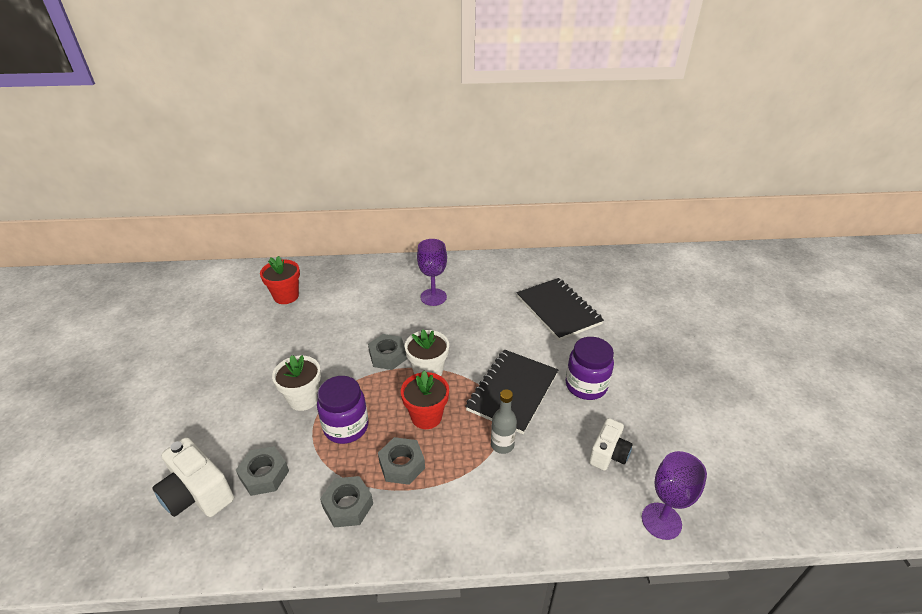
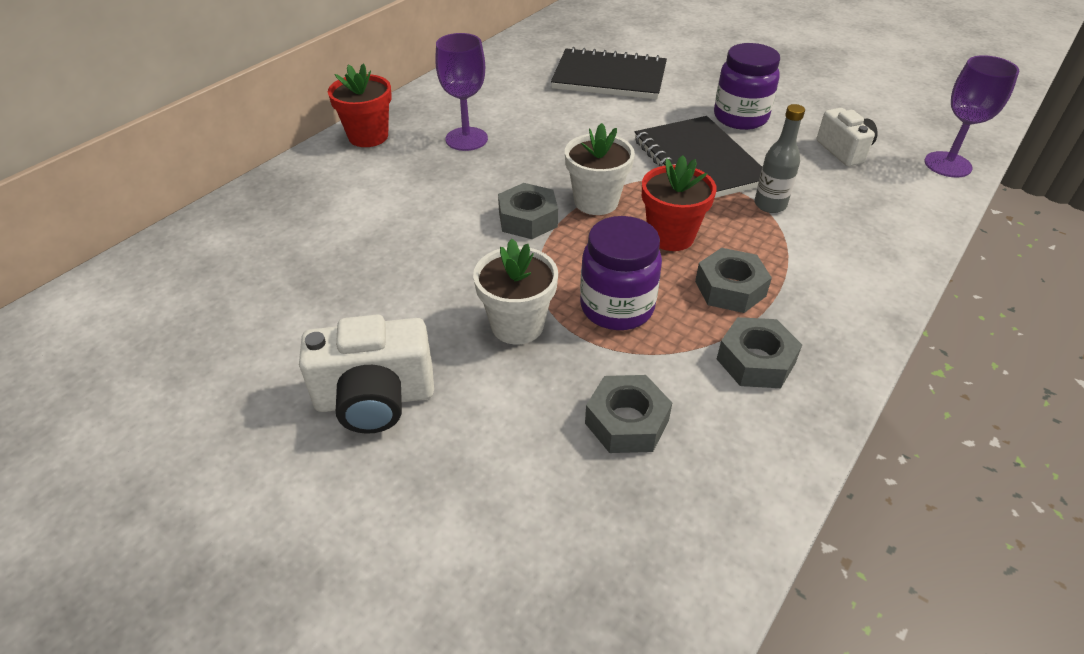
camera: 50 degrees left, 5 degrees up
(198, 494) = (593, 514): white camera -> white camera (375, 399)
(286, 296) = (264, 255): red flower pot -> red flower pot (368, 136)

